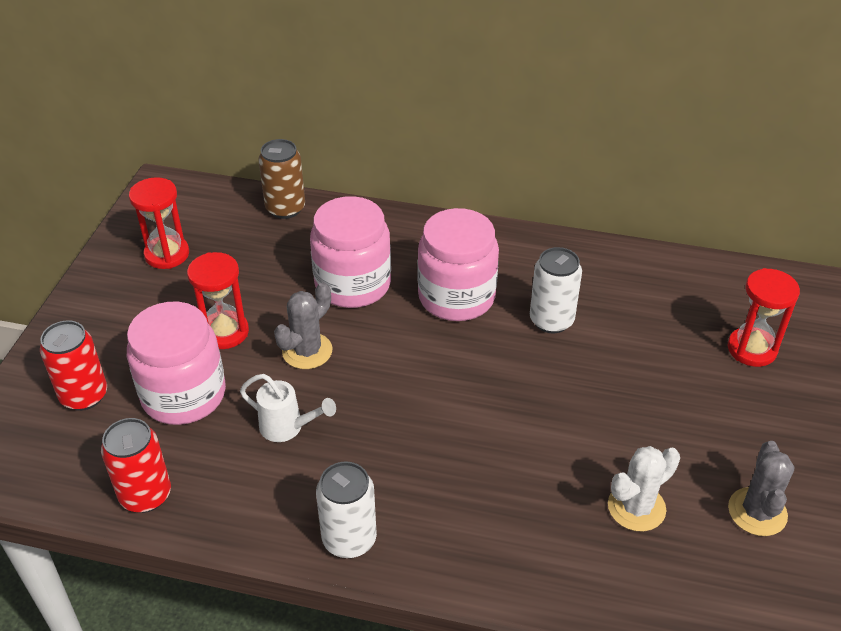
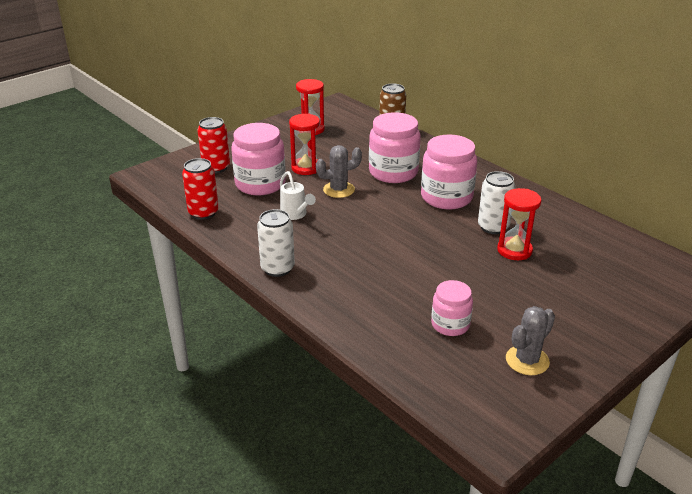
camera: 35 degrees right, 10 degrees down
(636, 507) = (450, 324): white cactus -> pink jar
(752, 349) = (616, 288): red hourglass -> red hourglass (514, 250)

